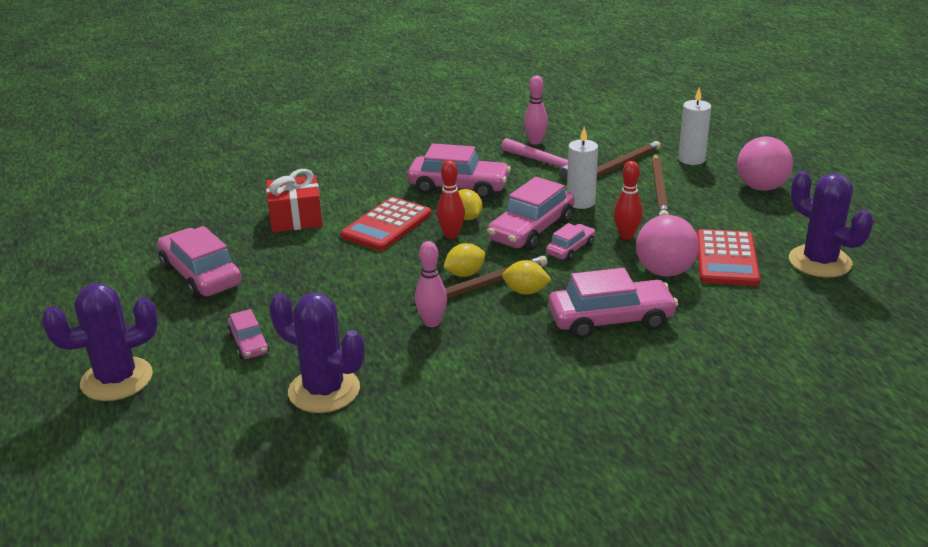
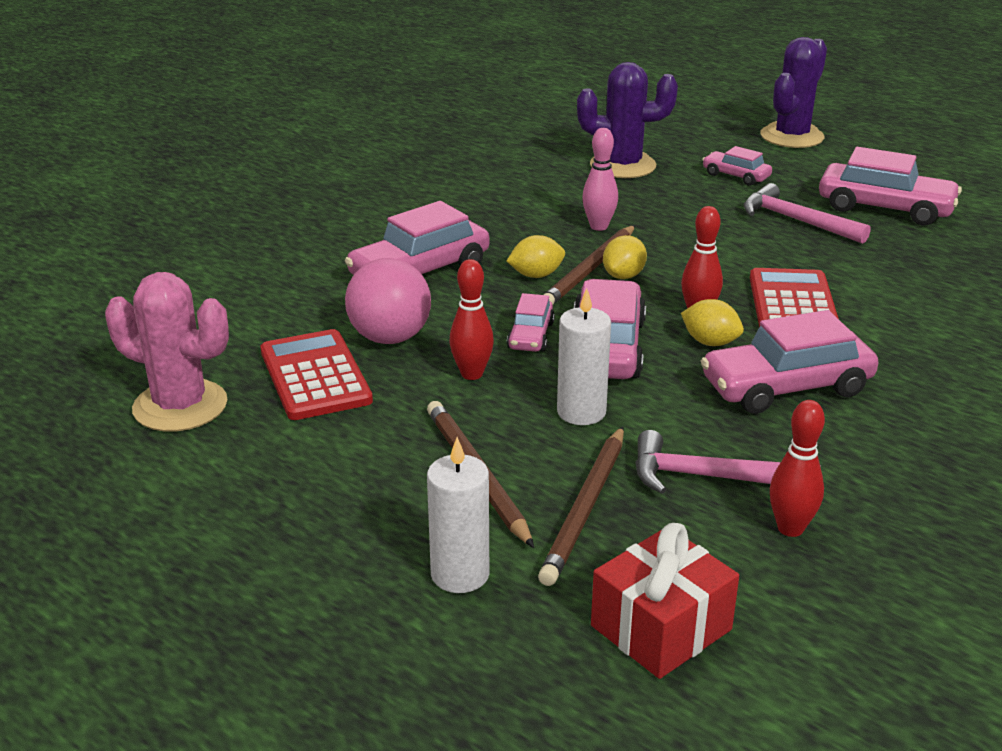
camera: 150 degrees right, 0 degrees up
(280, 283) = (796, 220): none -> pink hammer
(296, 218) = (911, 284): red gift -> red gift (661, 628)
(535, 142) = (790, 528): pink bowling pin -> red bowling pin
(761, 187) = (298, 534): pink ball -> none
(819, 262) = (180, 406): purple cactus -> pink cactus

